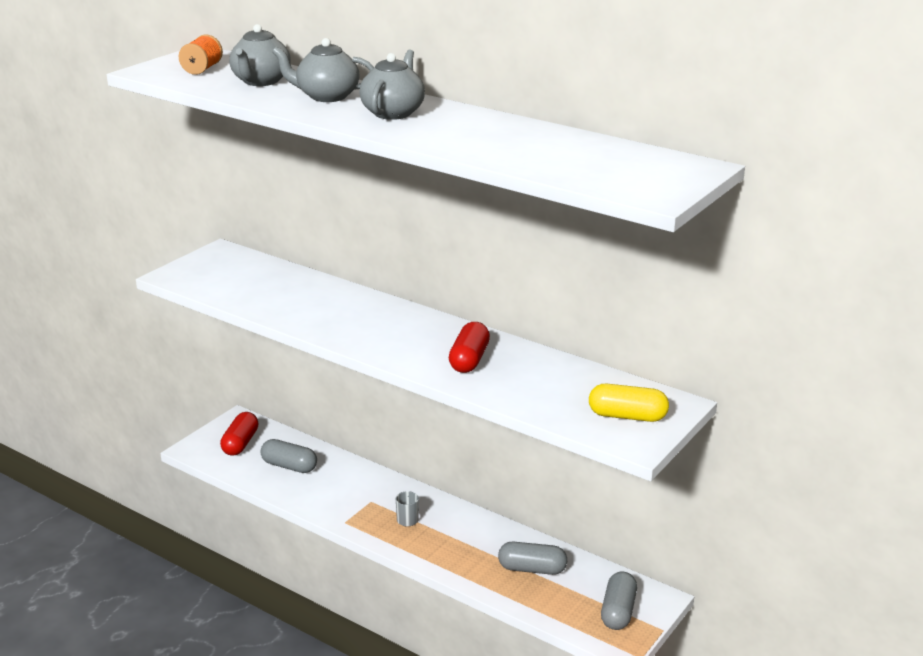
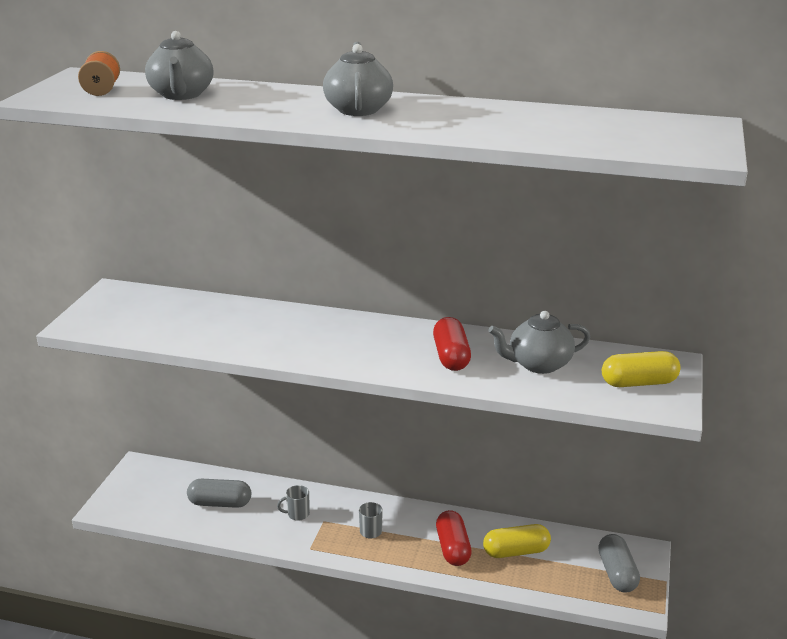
camera: 20 degrees left, 0 degrees up
(240, 443) = (155, 491): red capsule -> red capsule (453, 548)
(326, 96) = (270, 101): grey teapot -> grey teapot (538, 364)
(351, 490) = (297, 514): none -> grey mug
(532, 569) = (516, 551): grey capsule -> yellow capsule

